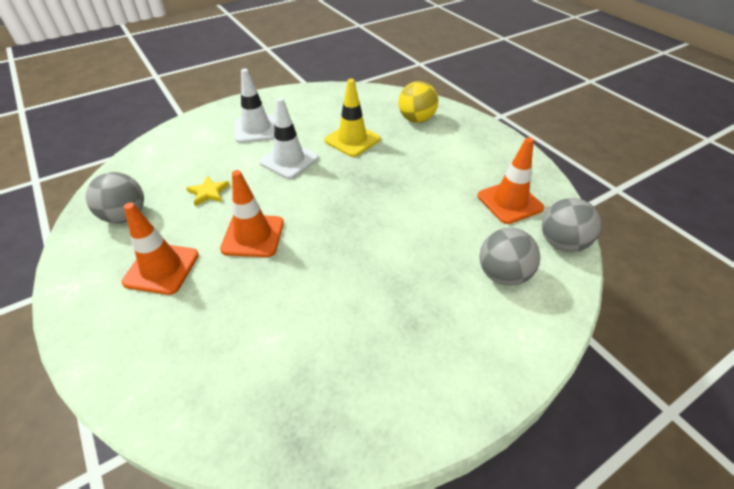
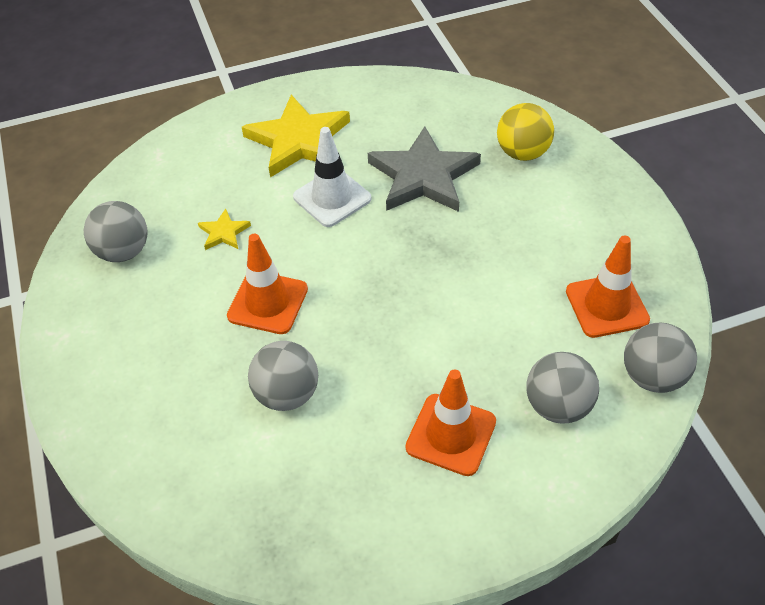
camera: 15 degrees right, 5 degrees up
(161, 268) = (158, 328): orange traffic cone -> orange traffic cone (451, 434)
(256, 129) = (299, 140): white traffic cone -> yellow star
(283, 302) = (287, 394): none -> grey ball
(352, 140) = (423, 176): yellow traffic cone -> grey star

